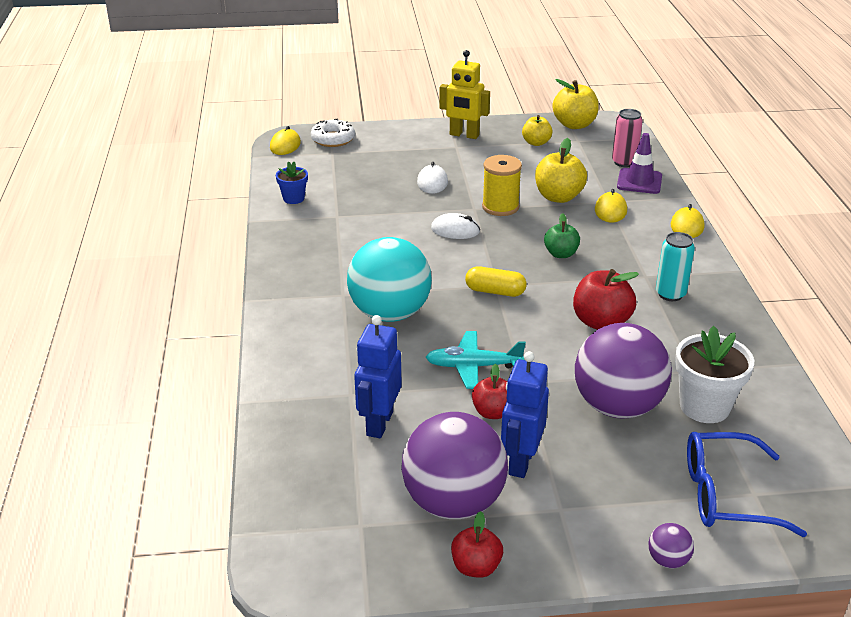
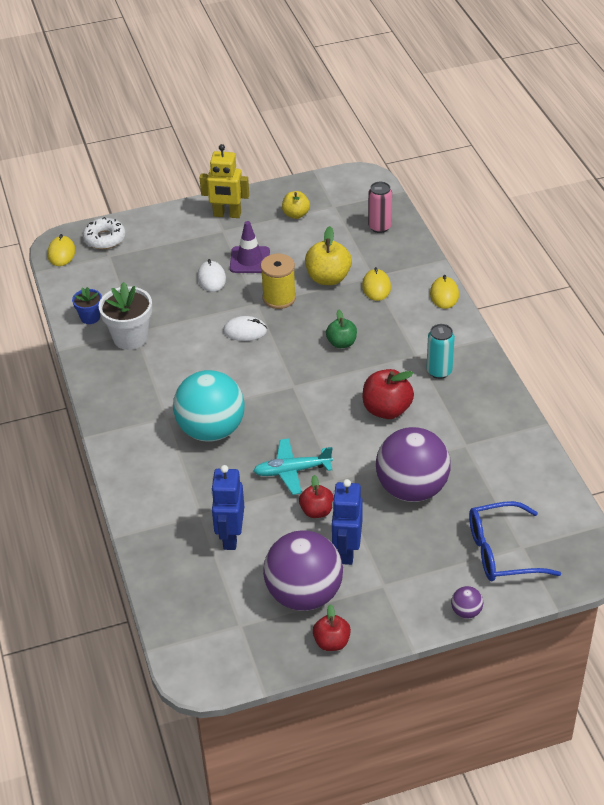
camera: 10 degrees left, 10 degrees up
(495, 291) = (294, 392): yellow capsule -> none
(574, 125) = (327, 186): yellow apple -> none
(639, 181) = (396, 248): purple traffic cone -> purple traffic cone (249, 260)
(704, 407) = (478, 477): white flower pot -> white flower pot (130, 337)

